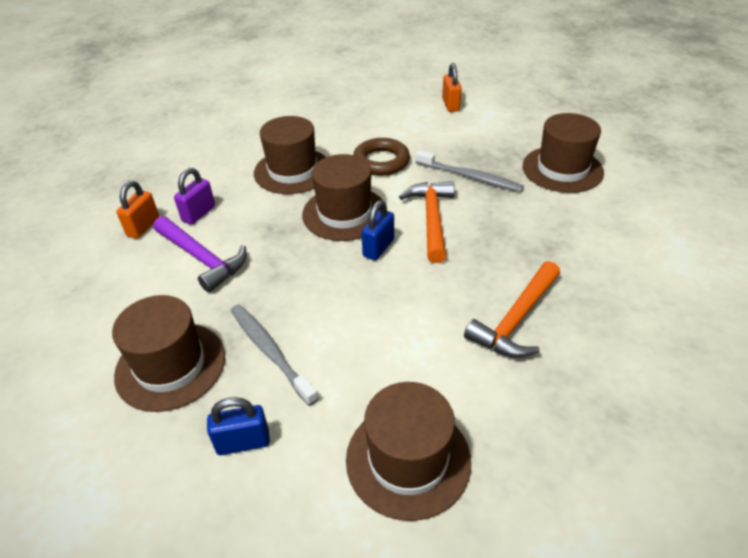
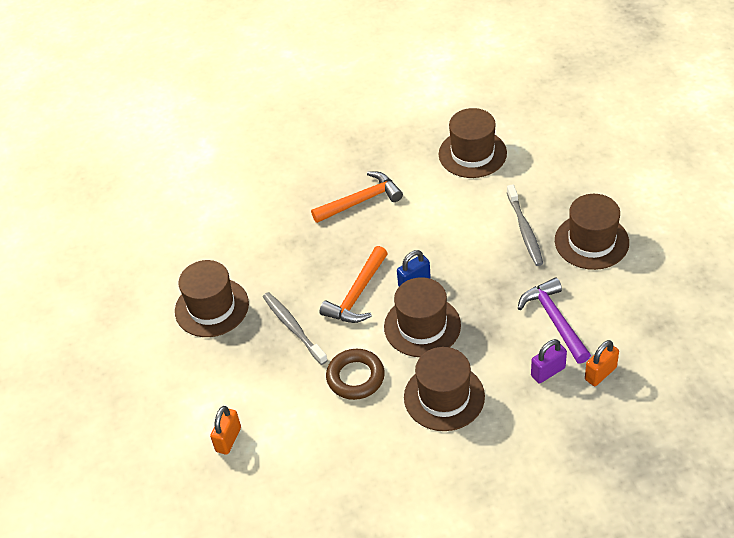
camera: 150 degrees left, 5 degrees up
(243, 442) = (556, 186): blue padlock -> none

